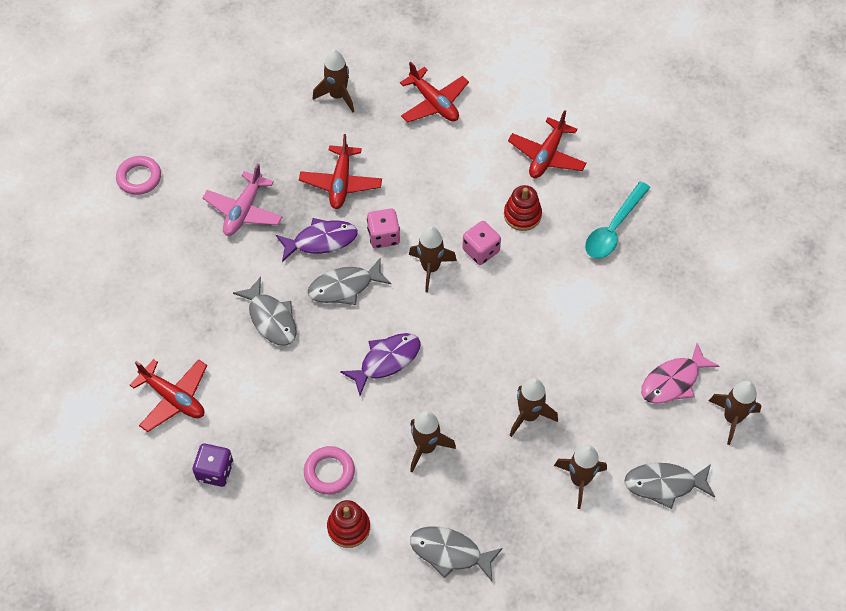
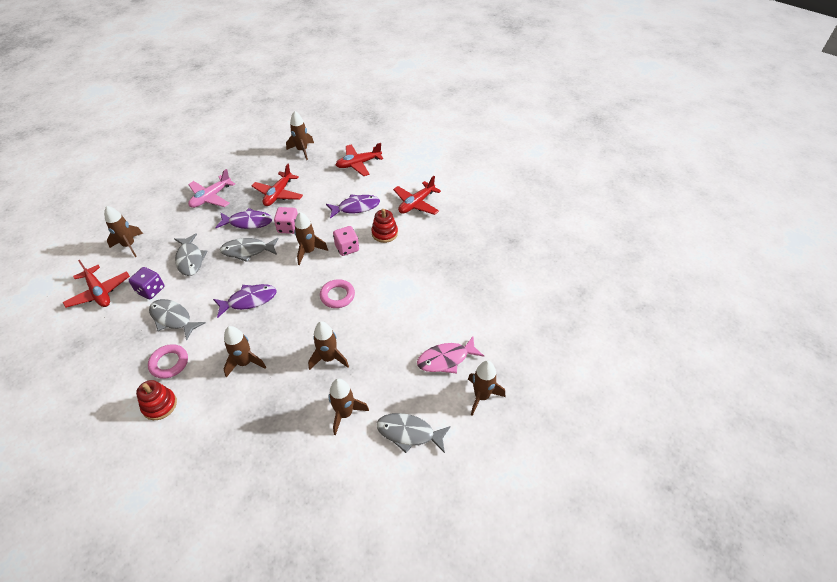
camera: 15 degrees right, 10 degrees down
(139, 178) = (161, 169): pink ring -> pink ring (337, 296)
(170, 317) = (129, 245): none -> brown rocket
(215, 471) = (94, 344): purple dice -> purple dice (151, 290)
(434, 103) = (358, 164): red plane -> red plane turned 90 degrees clockwise
(450, 553) = (221, 443): grey fish -> grey fish (173, 319)
(464, 181) = (356, 207): none -> purple fish
(613, 228) = (443, 253): turquoise spoon -> none

